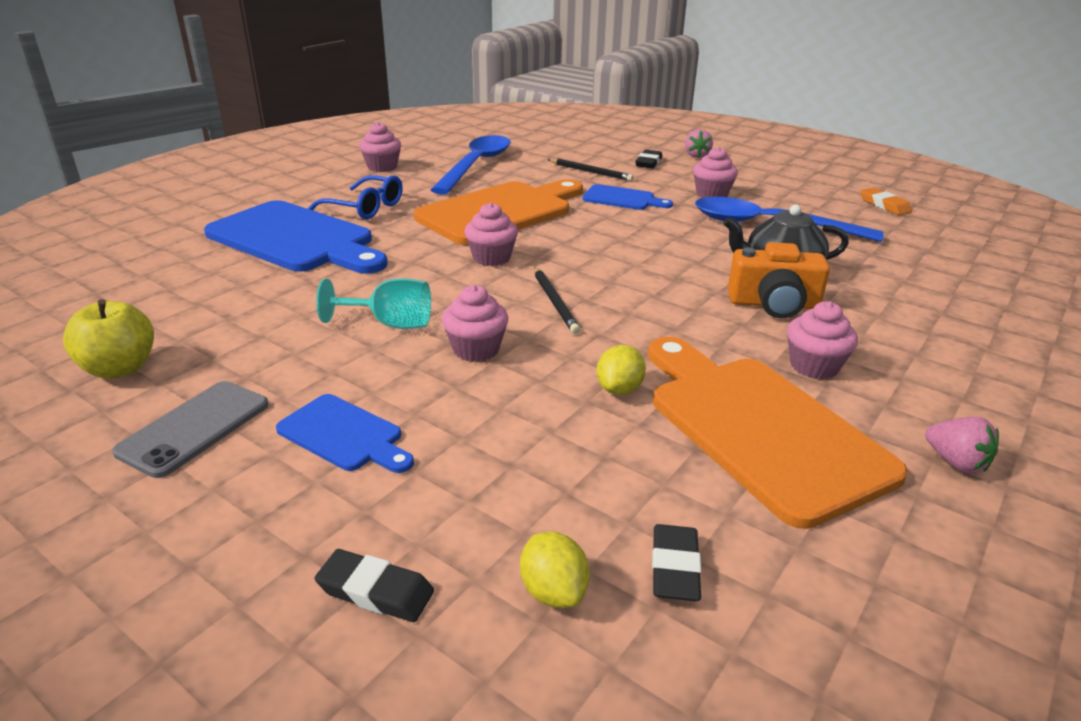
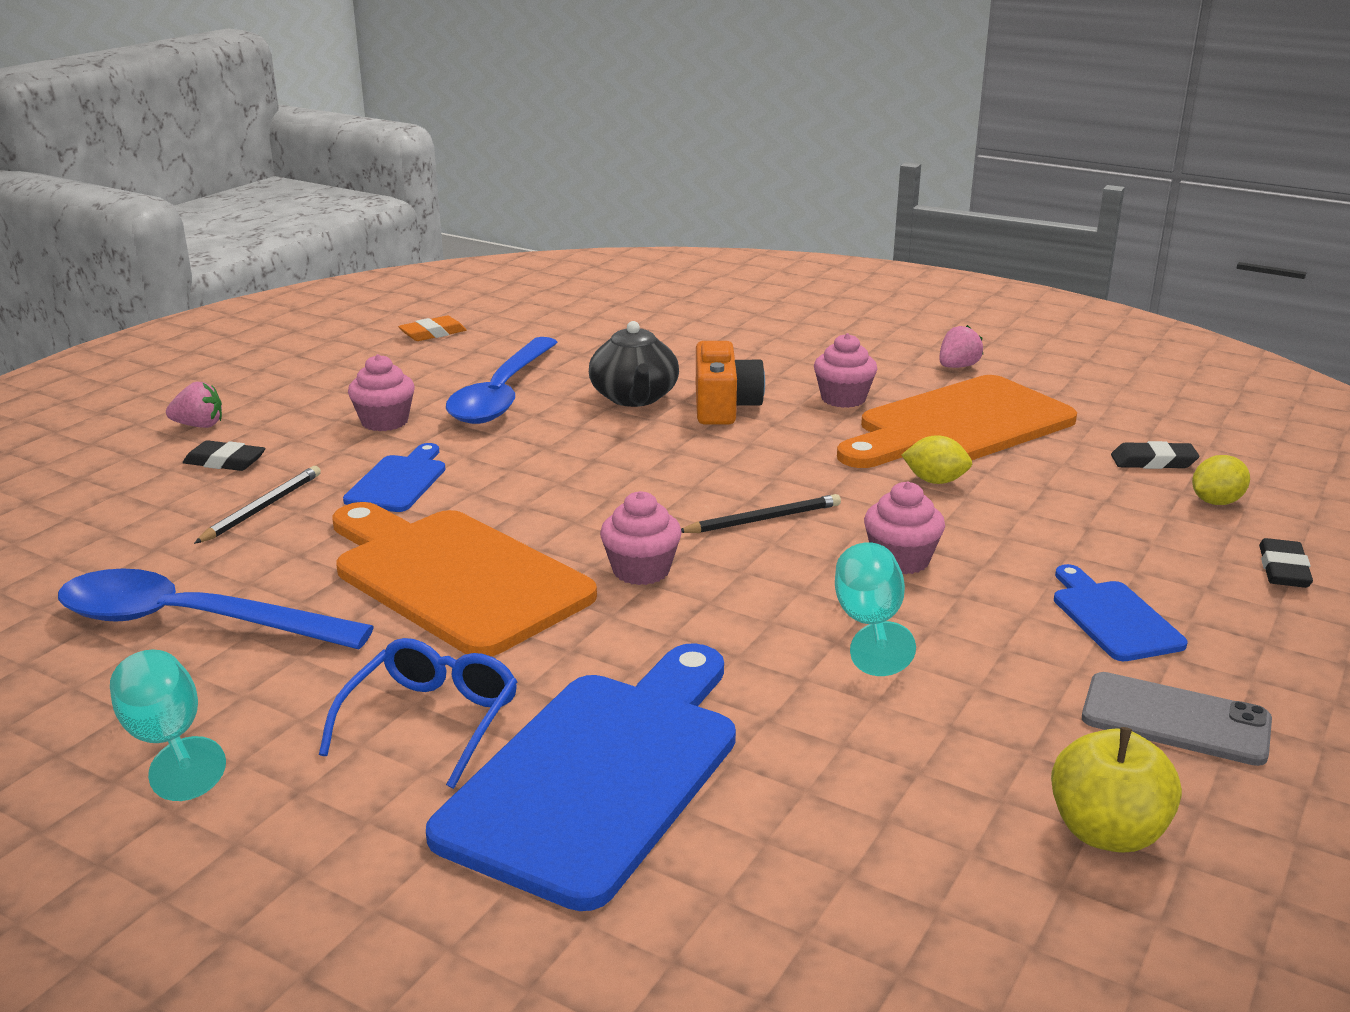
camera: 95 degrees left, 5 degrees down
(344, 435) = (1113, 617): blue cutting board -> blue cutting board turned 45 degrees counterclockwise
(382, 167) = (167, 742): pink cupcake -> turquoise goblet

